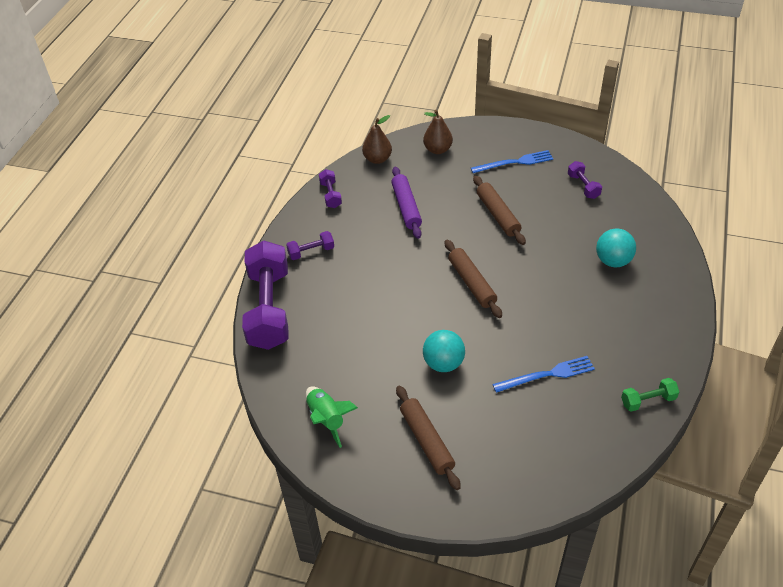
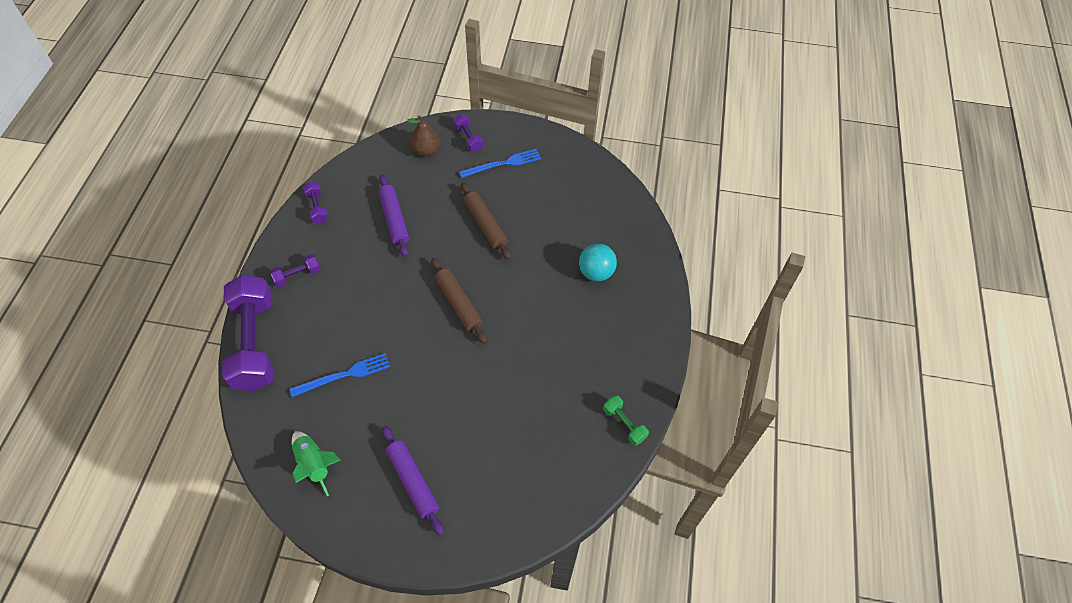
camera: 10 degrees left, 10 degrees up
(377, 159) = (365, 164): brown pear -> none
(426, 441) = (413, 482): brown rolling pin -> purple rolling pin
(443, 363) = (430, 395): turquoise ball -> none
(547, 375) = (530, 402): blue fork -> blue fork (344, 375)
(583, 186) = (569, 189): purple dumbbell -> purple dumbbell (468, 139)
(648, 401) = (624, 424): green dumbbell -> green dumbbell turned 75 degrees clockwise

